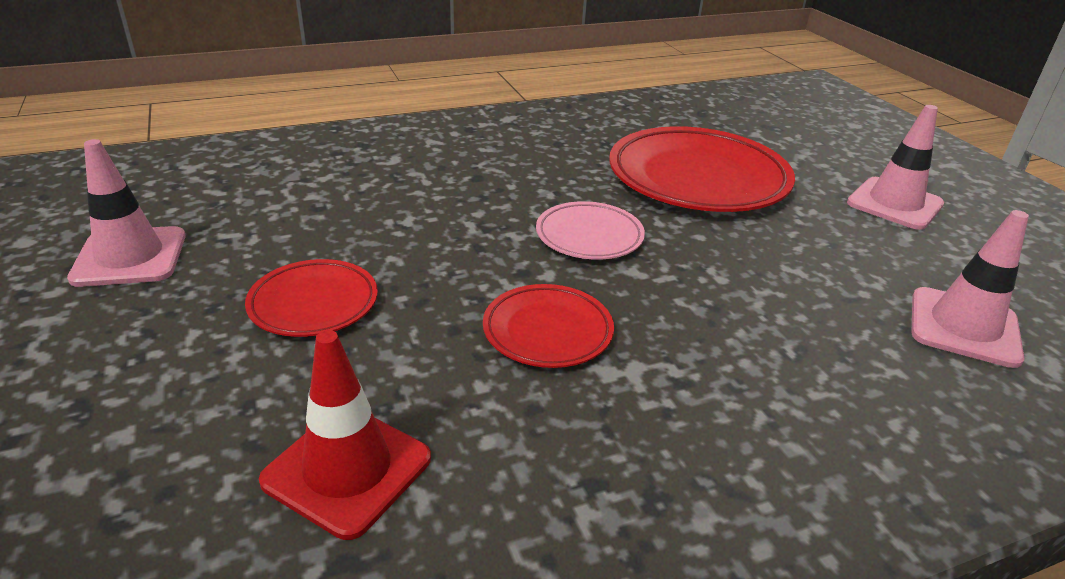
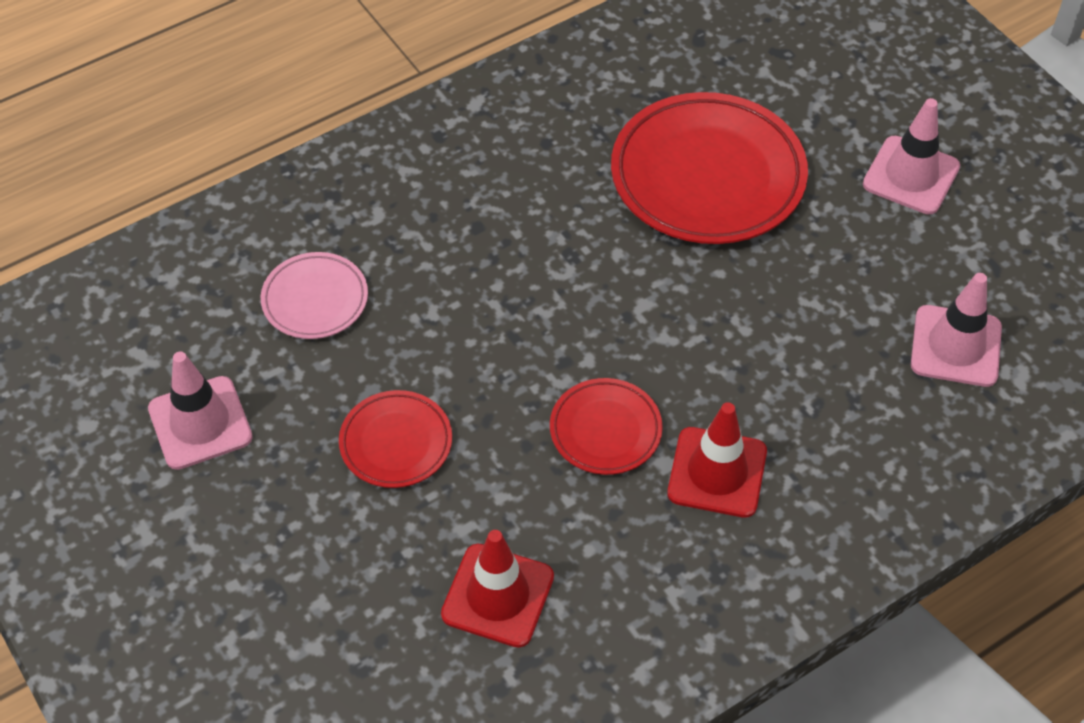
camera: 10 degrees left, 20 degrees up
(589, 236) = (614, 297): pink plate -> pink plate (315, 300)
(671, 391) = (717, 472): none -> red traffic cone

